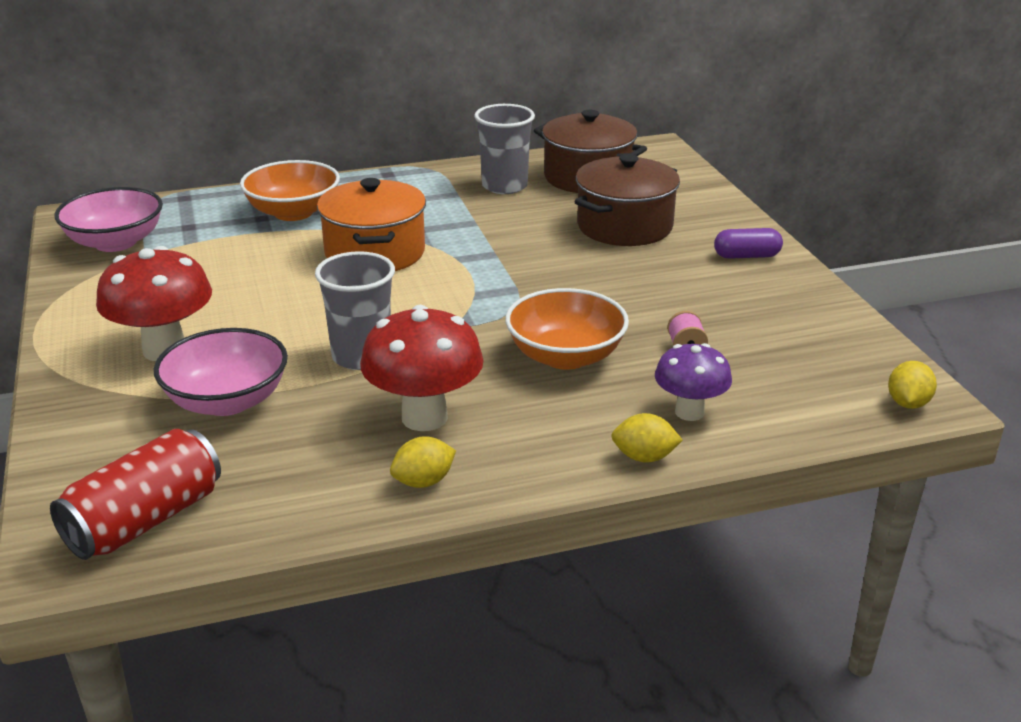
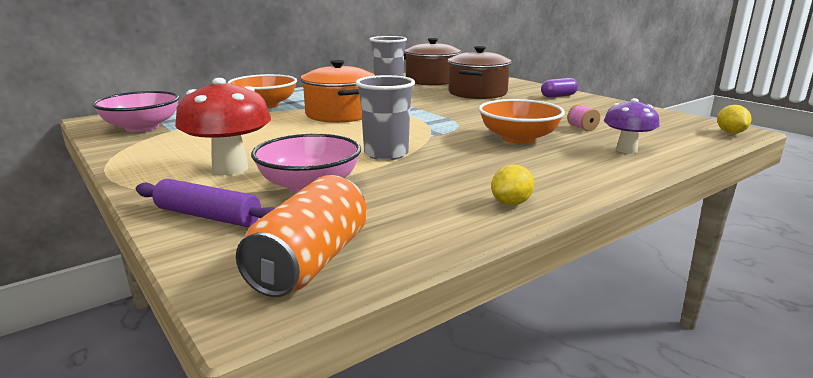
camera: 20 degrees left, 10 degrees down
(94, 429) = (208, 216): none -> purple rolling pin
(145, 520) = (311, 262): red can -> orange can
(424, 417) = (467, 174): red mushroom -> none
(644, 457) = (633, 171): yellow lemon -> none

